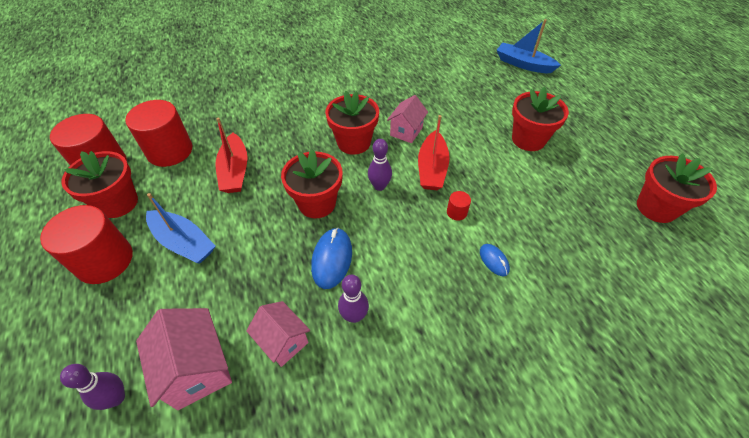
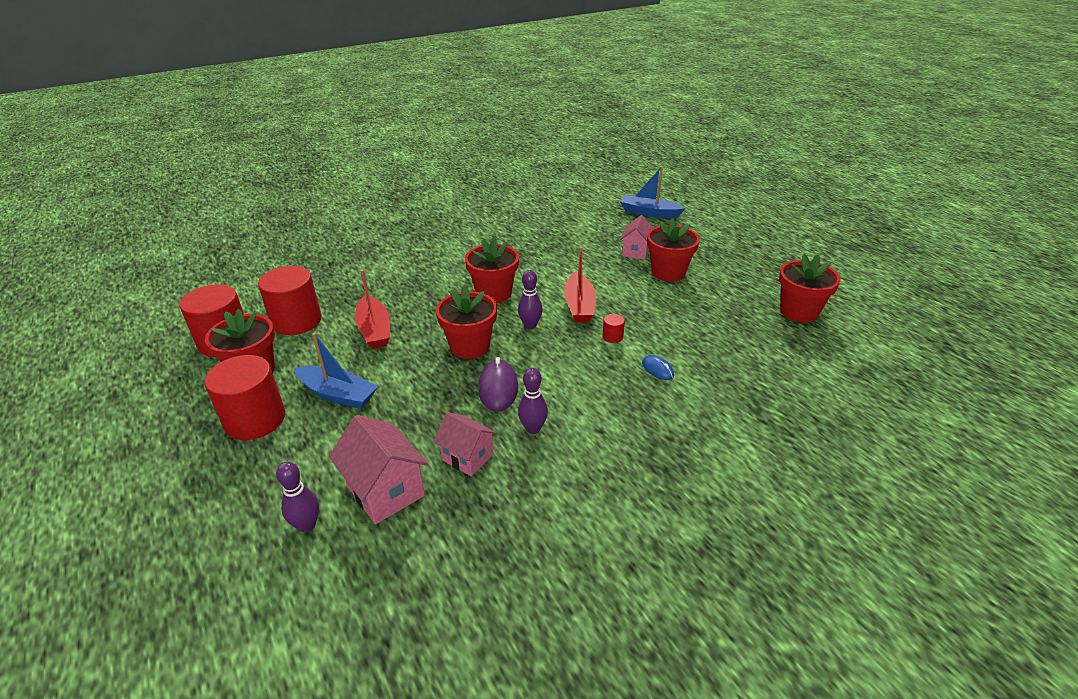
camera: 10 degrees left, 15 degrees down
(332, 259) = (498, 388): blue mouse -> purple mouse
(406, 131) = (545, 278): pink house -> pink house (636, 252)

